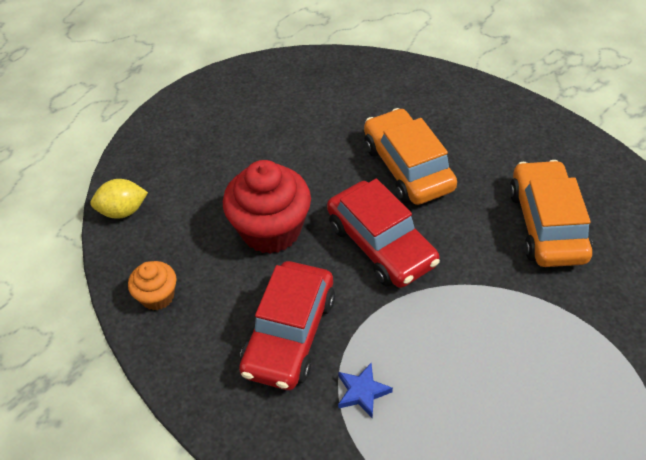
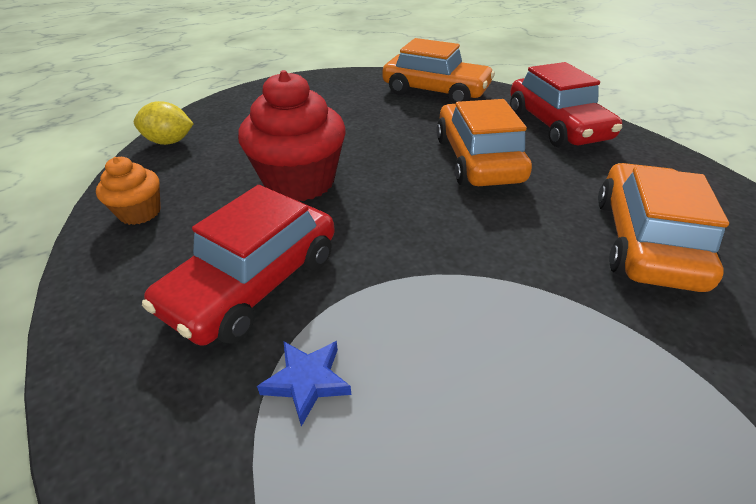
camera: 15 degrees right, 10 degrees down
(341, 80) = (435, 91): none -> orange car
(381, 244) = (417, 218): red car -> red car (556, 126)

